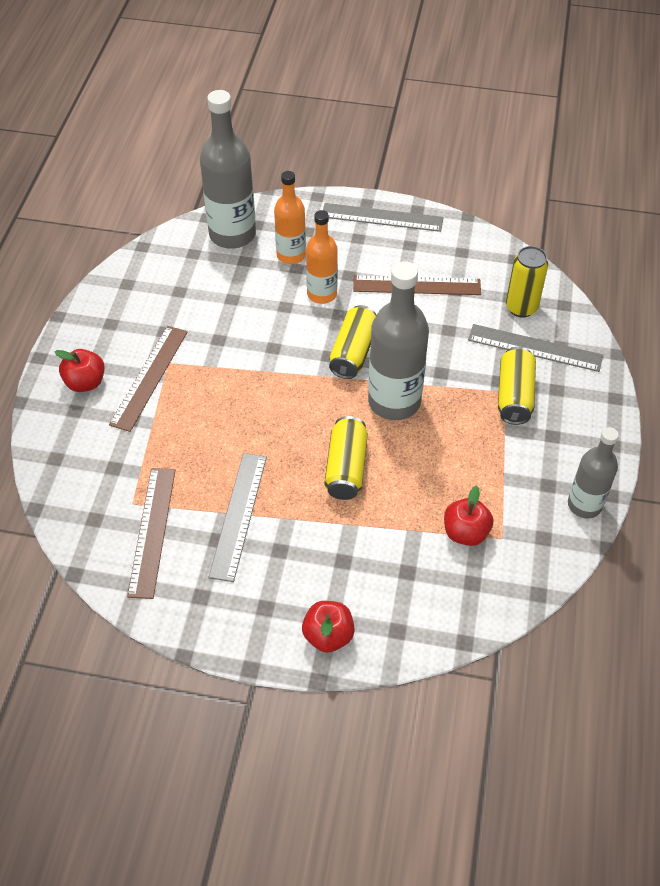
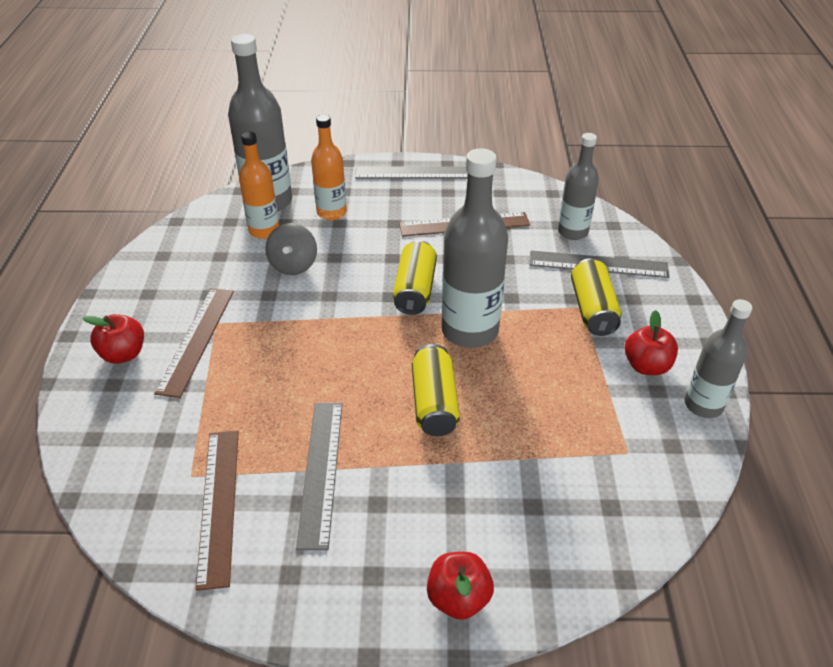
camera: 10 degrees left, 10 degrees down
(245, 310) = (293, 265): none -> grey spinning top
(322, 294) = (370, 242): orange bottle -> orange bottle (264, 230)
(465, 532) = (586, 452): red apple -> red apple (646, 366)
(521, 307) = (572, 232): yellow can -> grey bottle

